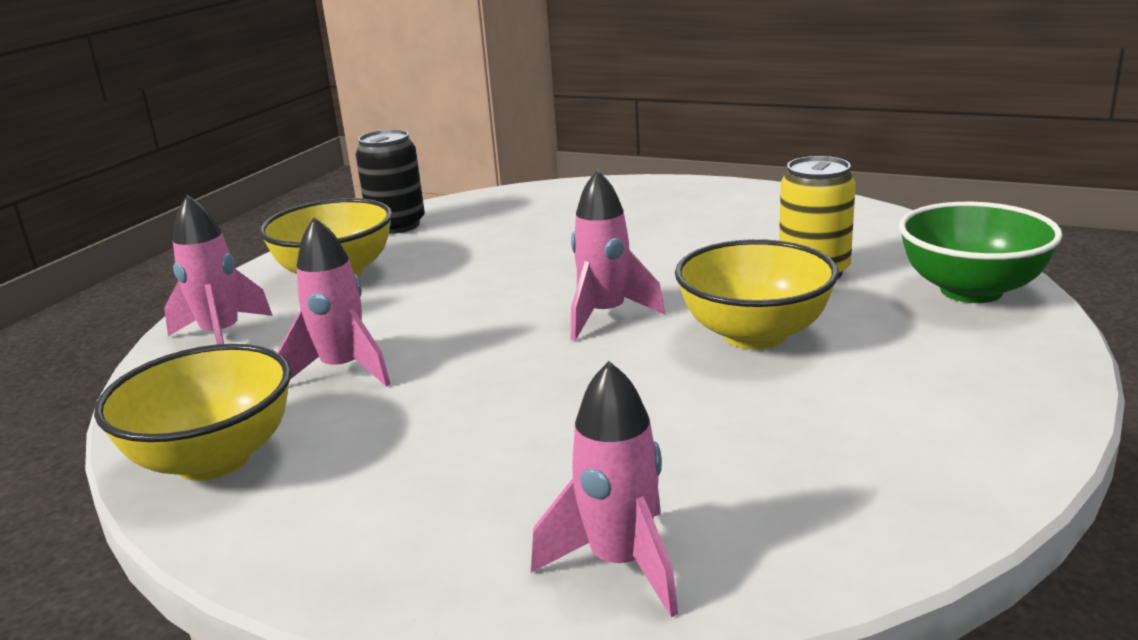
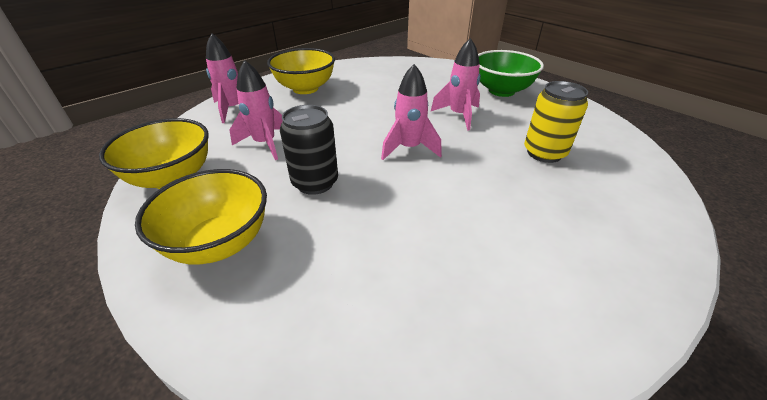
camera: 20 degrees right, 15 degrees up
(397, 225) = (352, 68): black can -> black can (315, 182)
(620, 563) = (291, 329): pink rocket -> pink rocket (458, 115)
(754, 335) = (480, 187): yellow bowl -> yellow bowl (219, 243)
(971, 290) = (639, 196): green bowl -> green bowl (501, 91)

